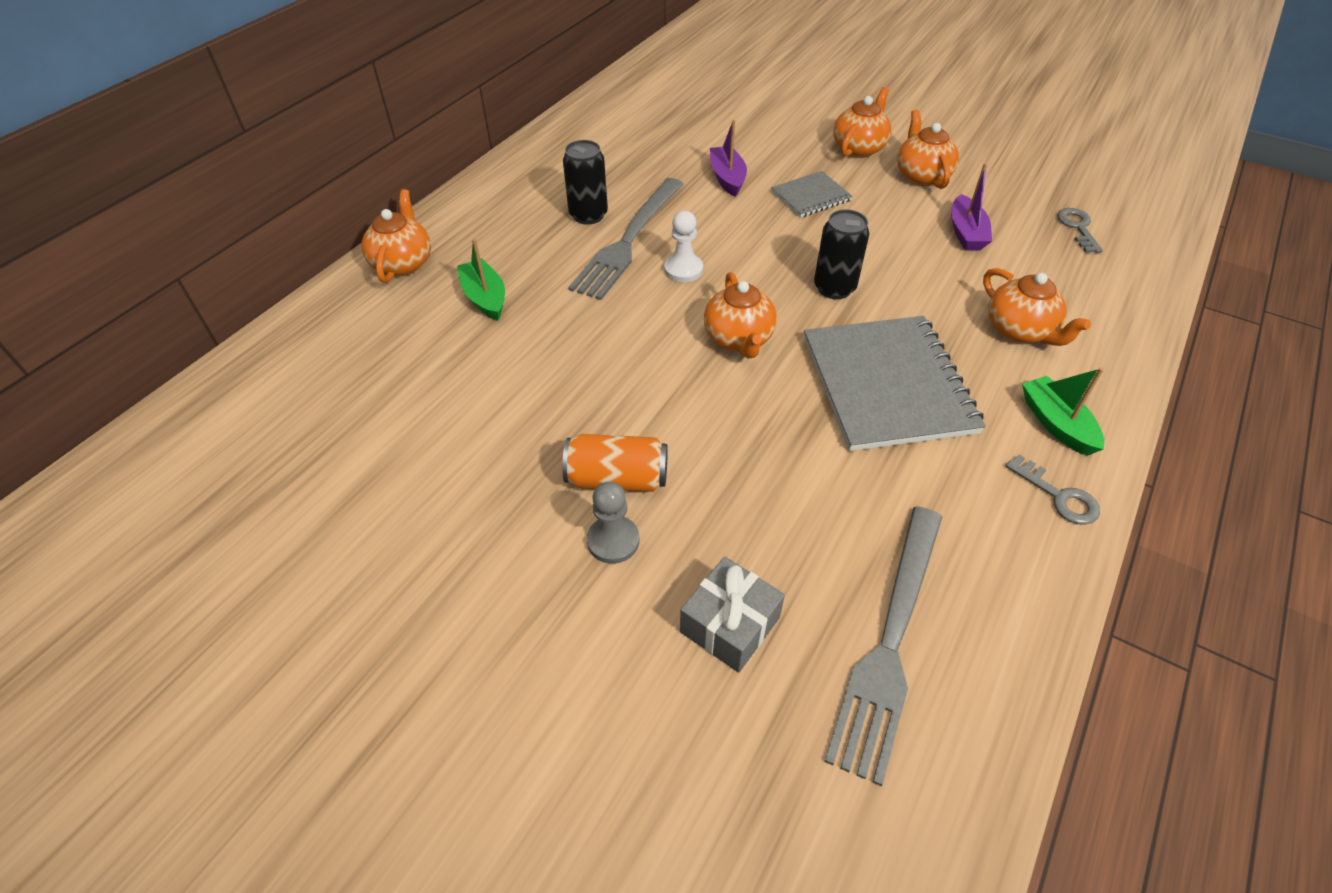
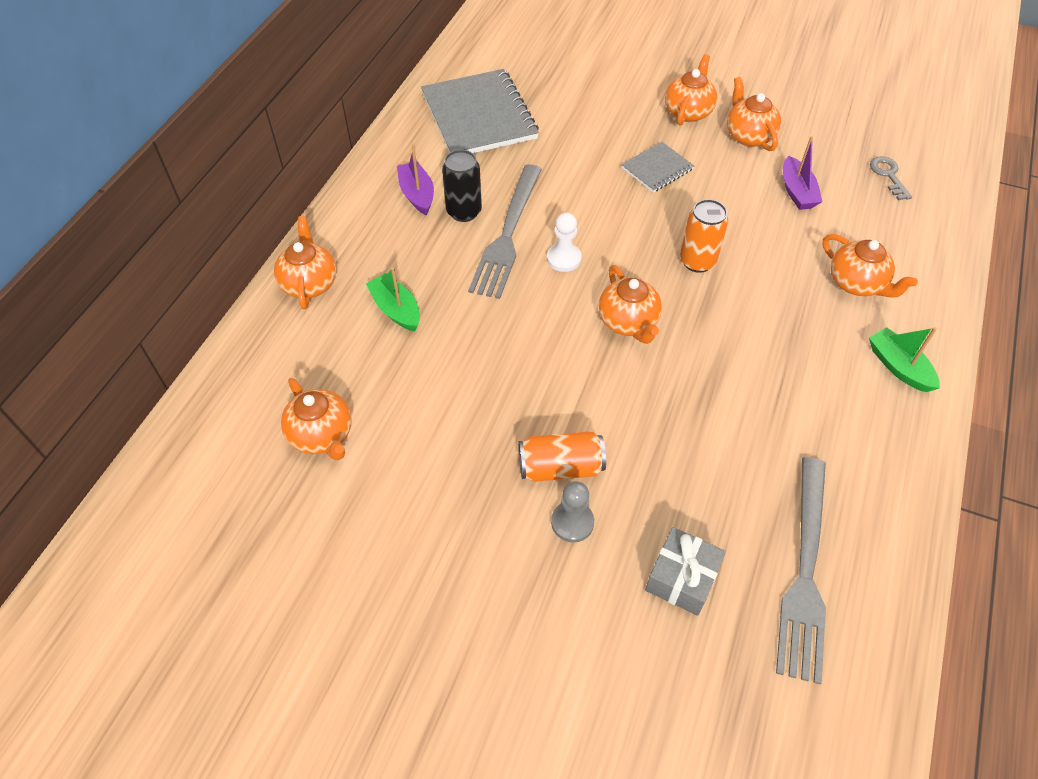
camera: 10 degrees left, 5 degrees up
(360, 410) = (322, 435): none -> orange teapot
(727, 178) = (578, 157): purple boat -> purple boat (417, 194)
(834, 288) = (697, 261): black can -> orange can
(887, 385) = (760, 349): grey notebook -> grey notebook (479, 116)
(1058, 496) = (909, 430): grey key -> none

